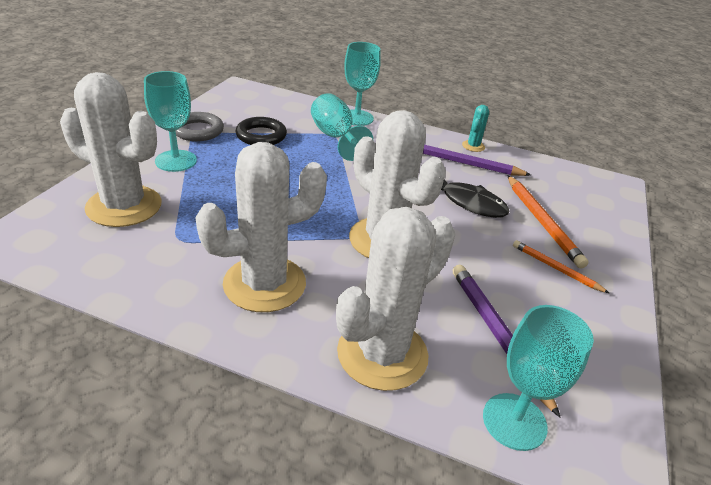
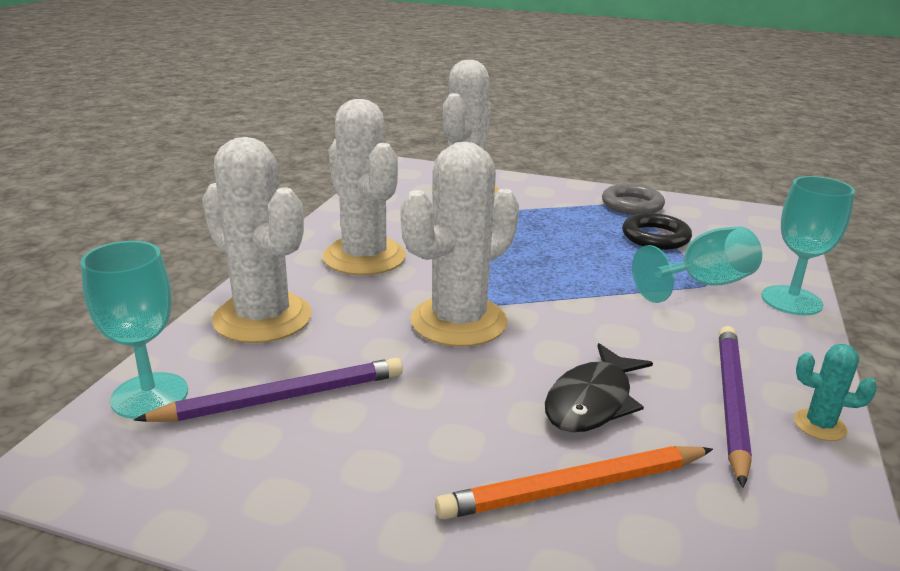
camera: 90 degrees right, 10 degrees down
(176, 161) = (558, 202): turquoise goblet -> none
(555, 268) = (432, 481): orange pencil -> none

